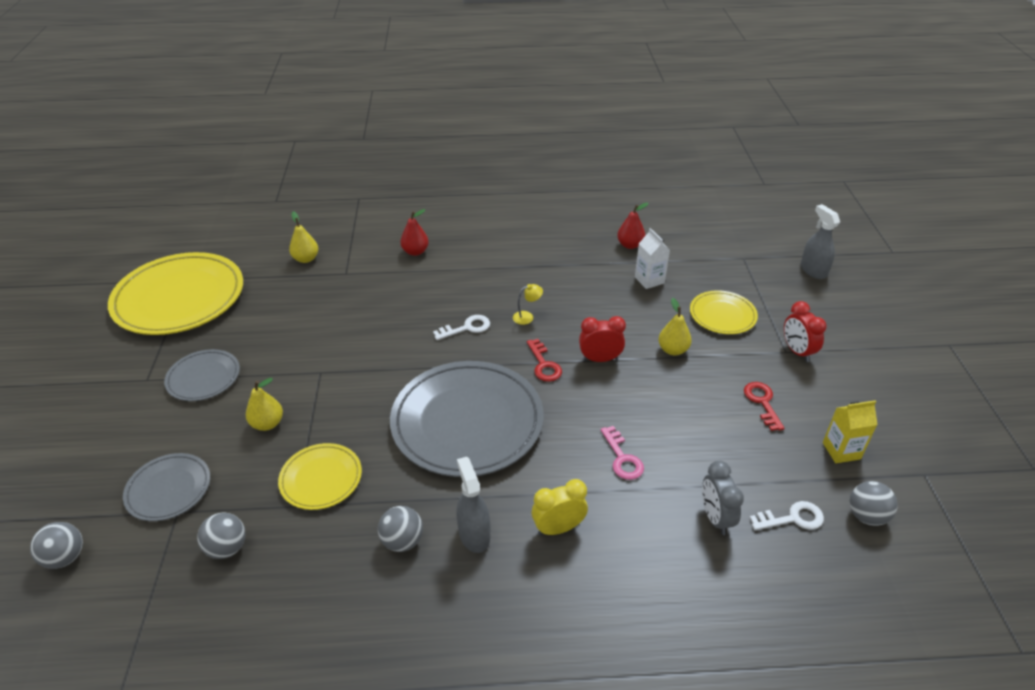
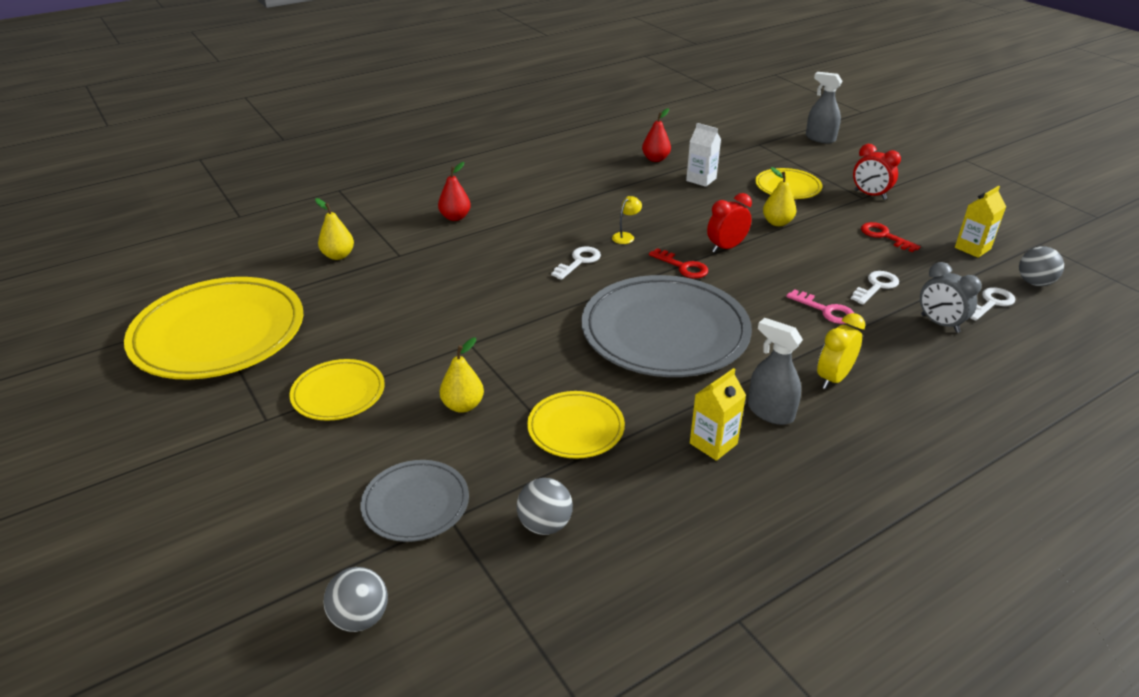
camera: 30 degrees left, 5 degrees down
(203, 378) = (338, 393): grey plate -> yellow plate
(402, 541) = (713, 443): grey ball -> yellow carton
(696, 453) = (876, 286): none -> white key

